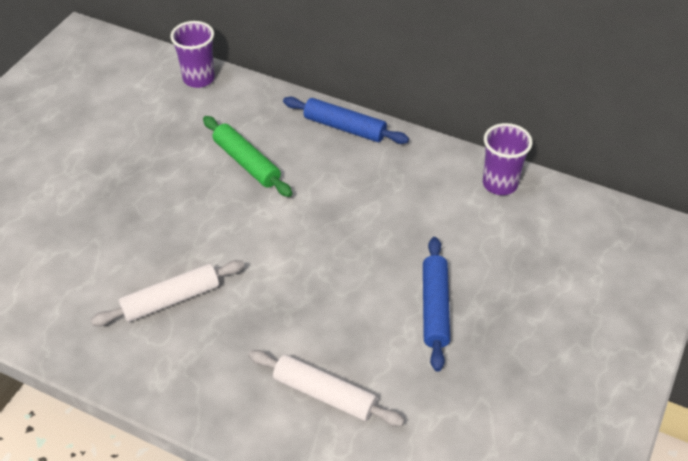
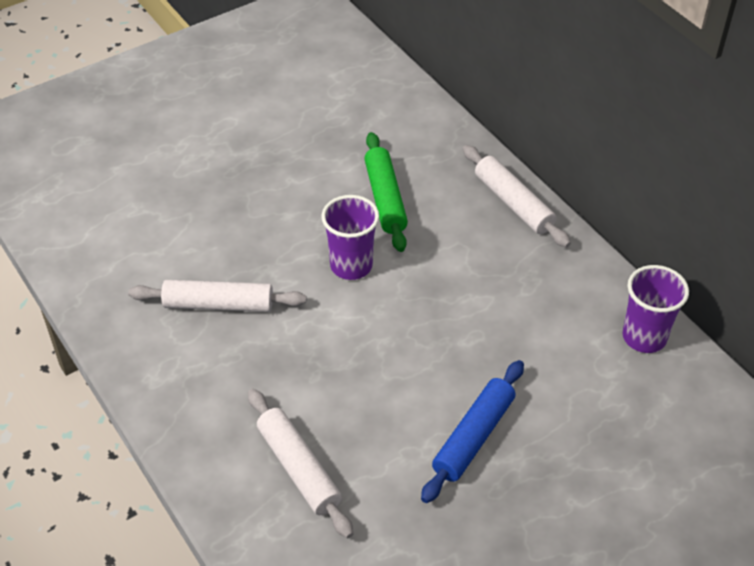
camera: 30 degrees right, 0 degrees up
(199, 78) = (397, 91): purple cup -> purple cup (351, 266)
(344, 127) = (513, 203): blue rolling pin -> white rolling pin

